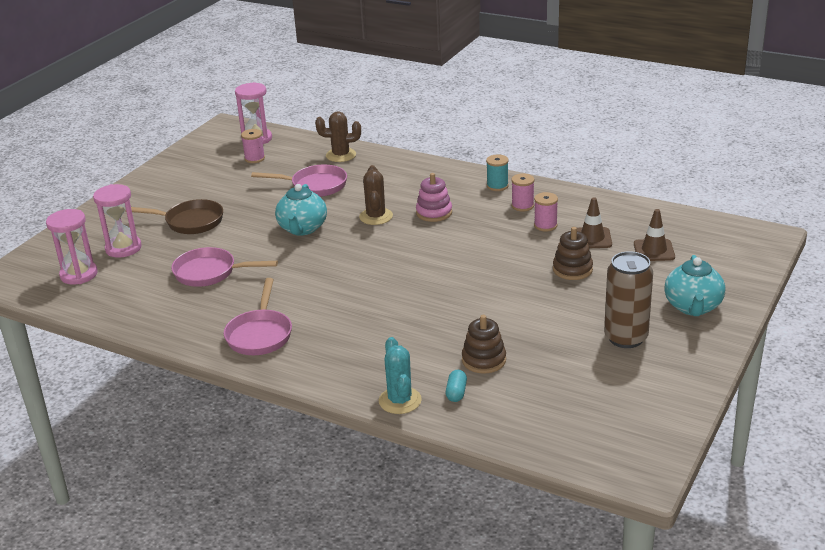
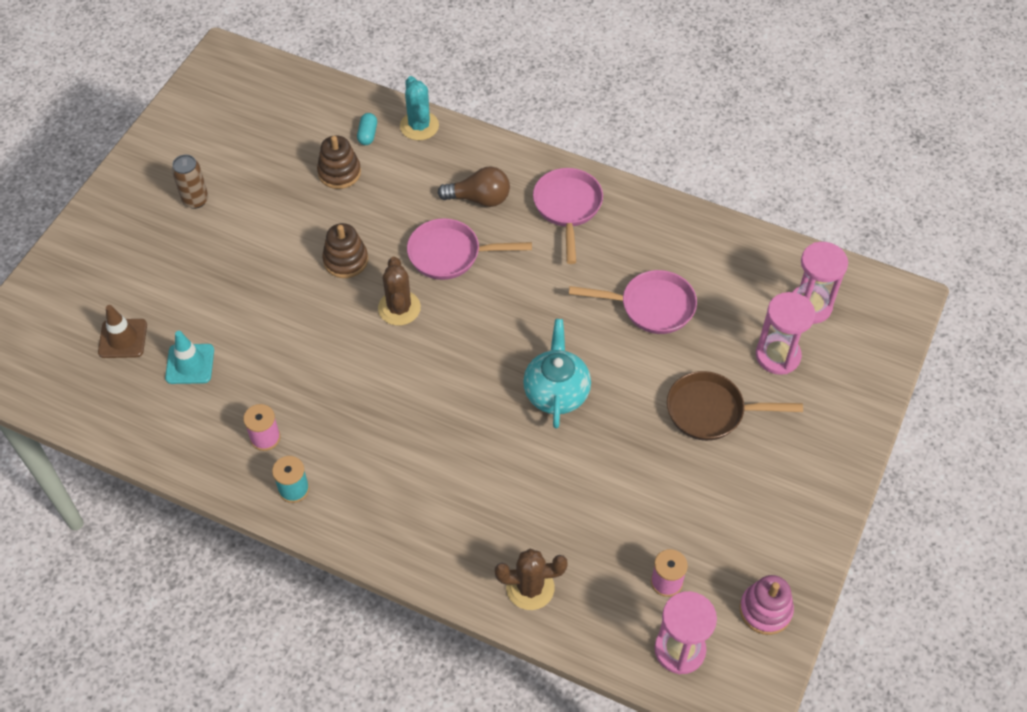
camera: 175 degrees right, 25 degrees up
(314, 186) = (557, 498): pink pan -> pink pan (450, 254)
(343, 341) = (479, 199): none -> brown light bulb
(376, 217) = (462, 417): brown cactus -> brown cactus (399, 308)
(434, 213) = (385, 424): pink stacking toy -> pink stacking toy (765, 610)
(545, 225) = (242, 392): pink spool -> none
(572, 269) = (226, 306): brown stacking toy -> brown stacking toy (345, 260)
(592, 238) = (190, 364): brown traffic cone -> turquoise traffic cone
(625, 338) = (195, 200): brown can -> brown can, size x0.62
(693, 307) = (113, 243): turquoise teapot -> none

